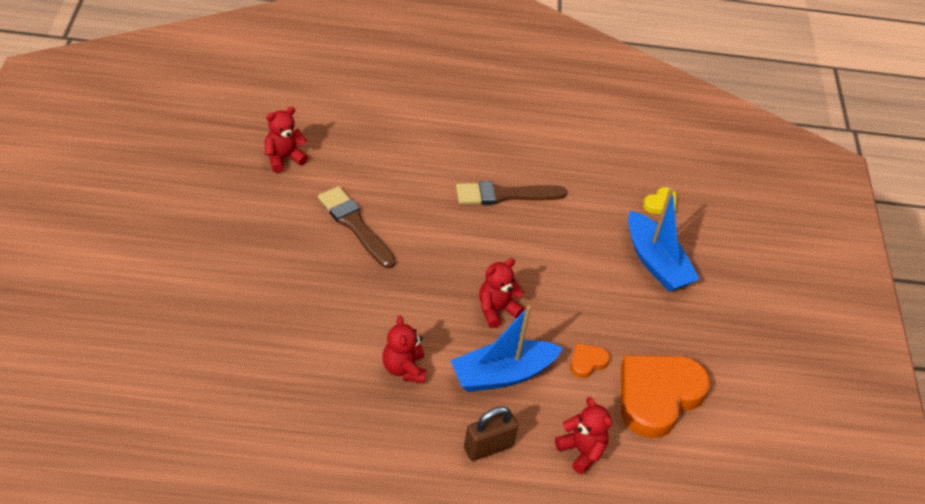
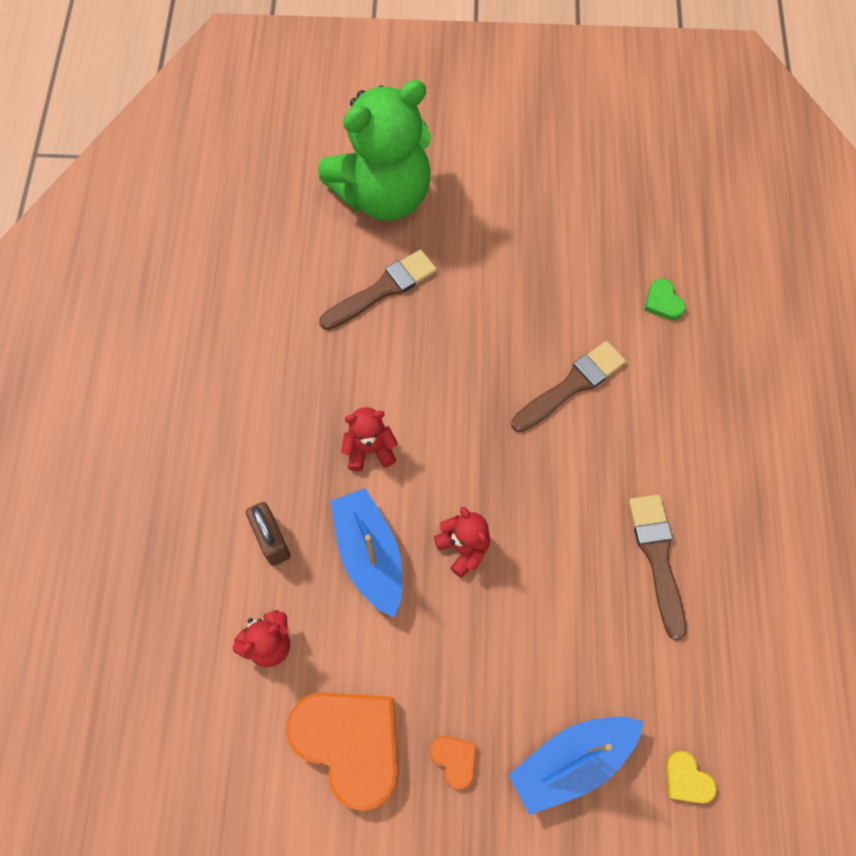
camera: 95 degrees right, 20 degrees up
(122, 341) = (383, 195): none -> green teddy bear
(236, 349) = (382, 289): none -> brown brush
(283, 158) = (663, 302): red teddy bear -> green heart
(587, 362) = (395, 656): orange heart -> orange heart (454, 760)

